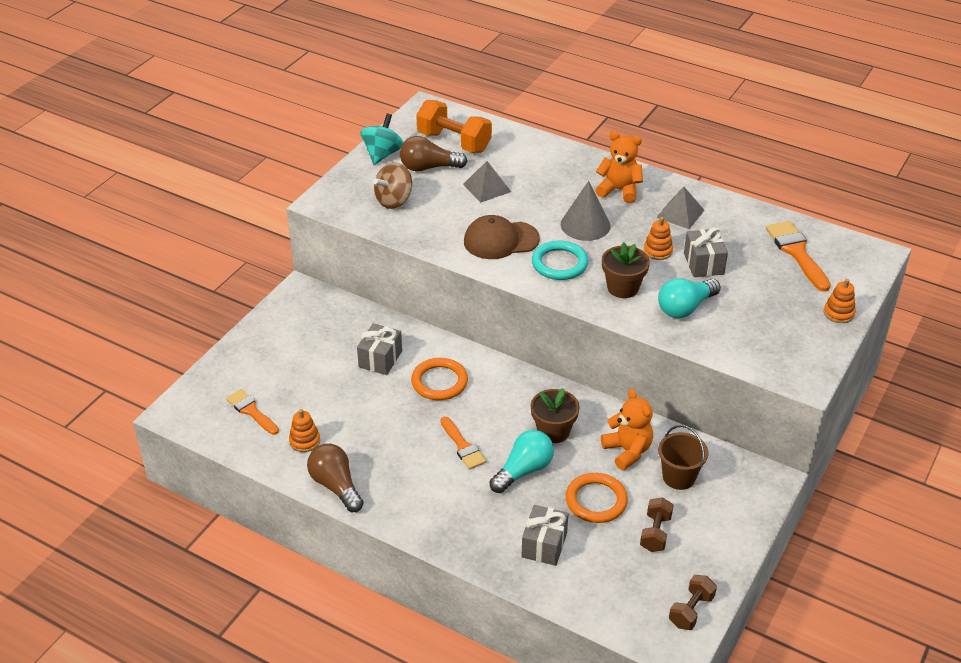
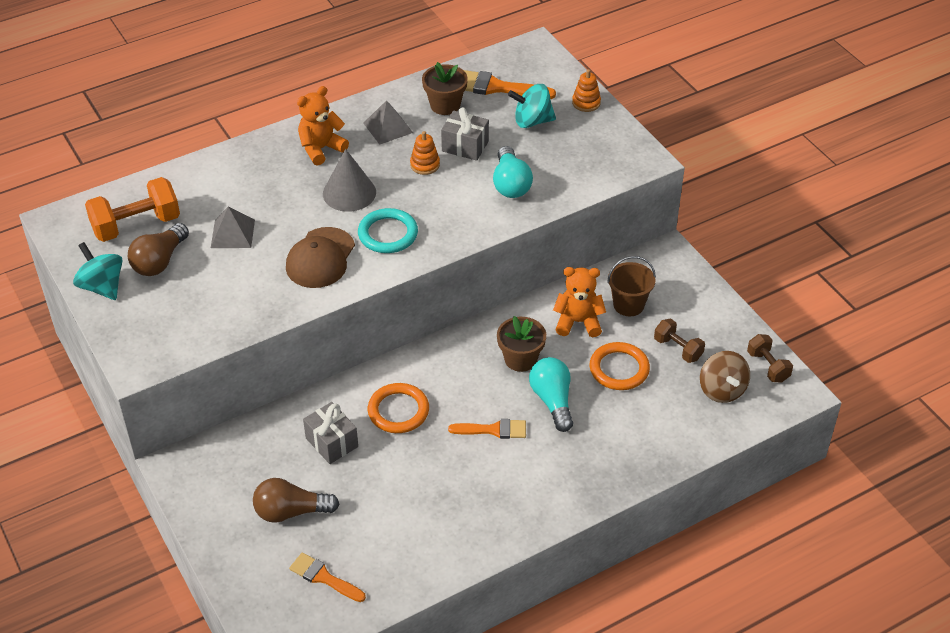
camera: 60 degrees left, 5 degrees up
(251, 411) = (324, 577): orange brush -> orange brush turned 45 degrees clockwise
(304, 441) = (399, 548): orange stacking toy -> none
(336, 486) = (476, 546): brown light bulb -> brown light bulb (291, 511)
(394, 200) = (188, 309): brown spinning top -> brown spinning top (722, 390)
(544, 545) = (645, 426): grey gift -> none
(623, 287) = (454, 209): brown flower pot -> brown flower pot (445, 105)
(777, 290) = (532, 121): none -> turquoise spinning top

